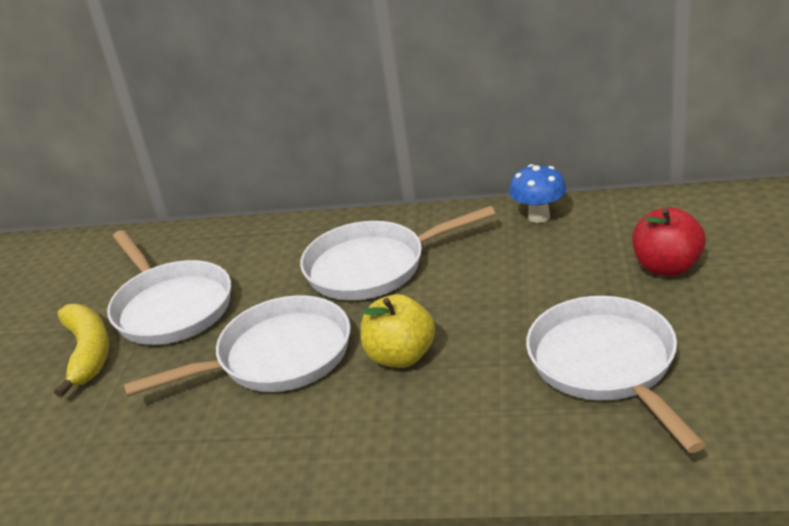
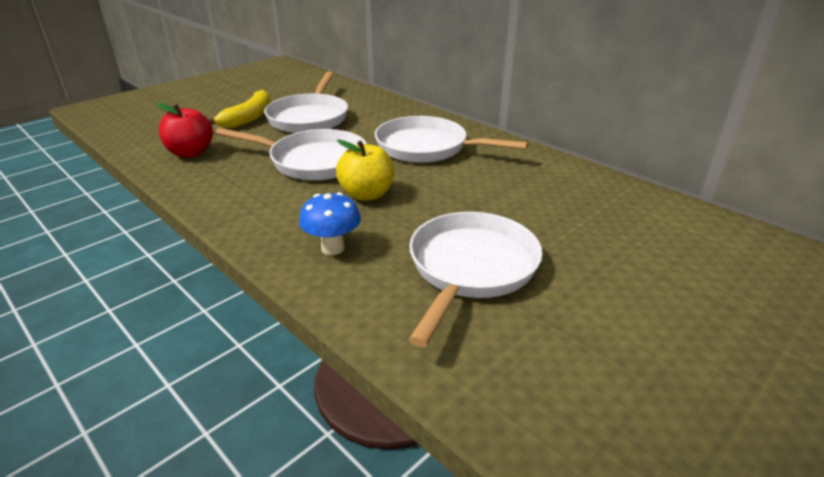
camera: 35 degrees right, 0 degrees up
(539, 217) = (566, 171): blue mushroom -> blue mushroom (332, 248)
(667, 267) = (609, 241): red apple -> red apple (190, 153)

